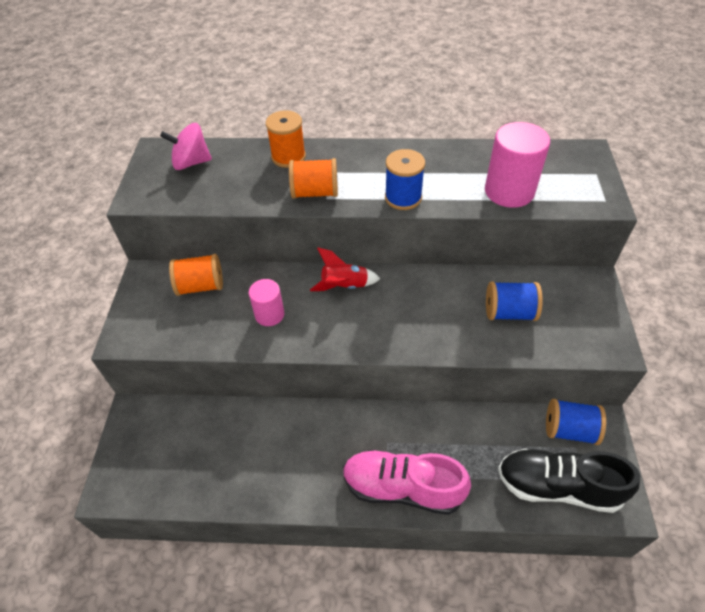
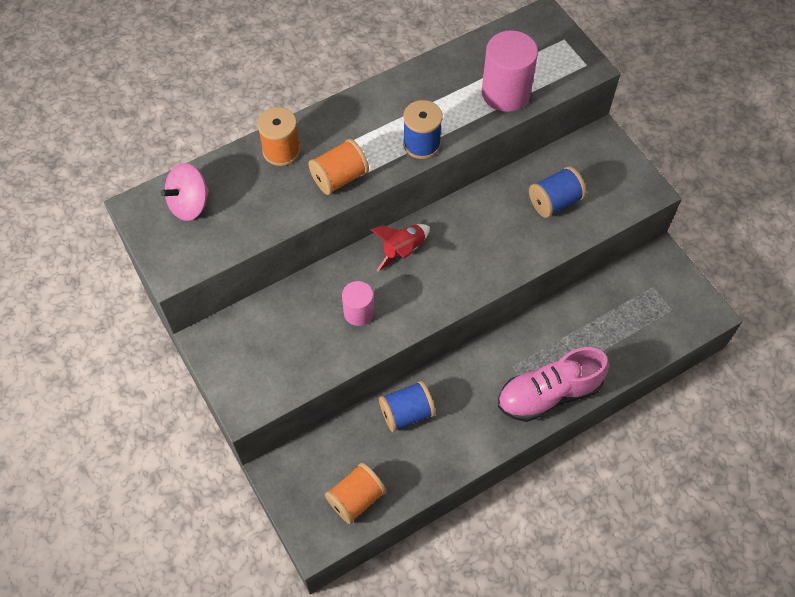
camera: 35 degrees left, 10 degrees up
(200, 286) = (272, 321): orange spool -> orange spool (356, 499)
(557, 486) = (657, 324): black shoe -> none
(569, 430) = (641, 274): blue spool -> blue spool (406, 413)

